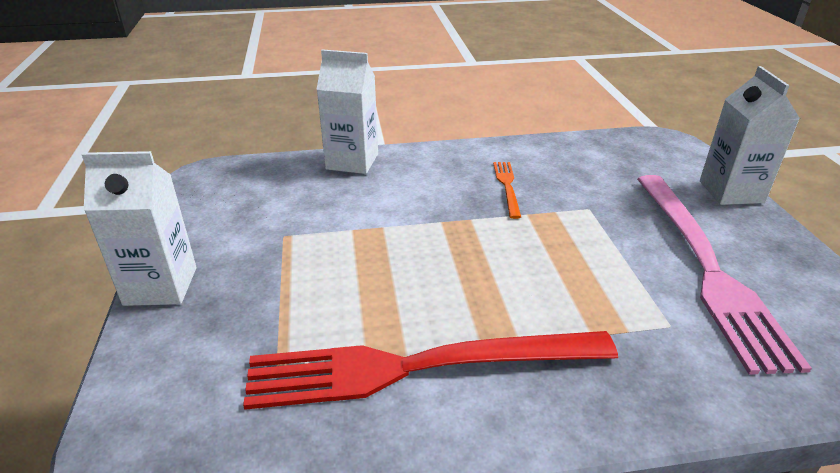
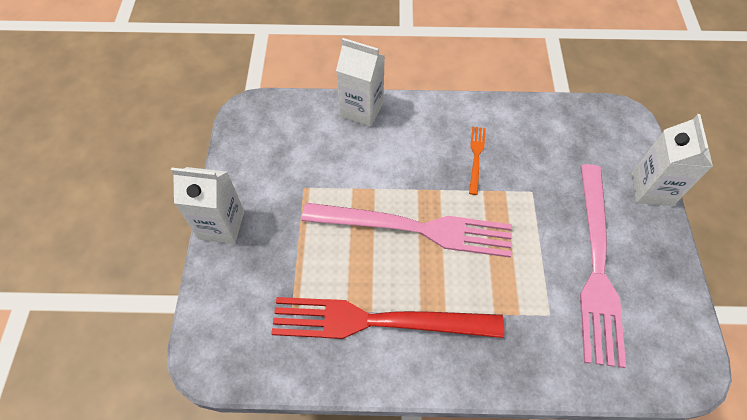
camera: 10 degrees right, 25 degrees up
(448, 258) = (415, 228): none -> pink fork

